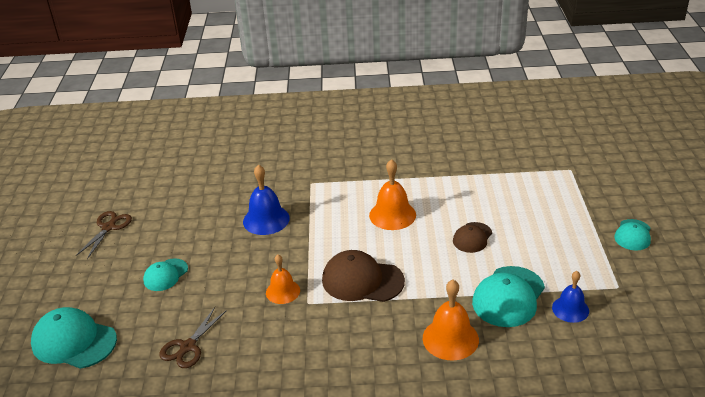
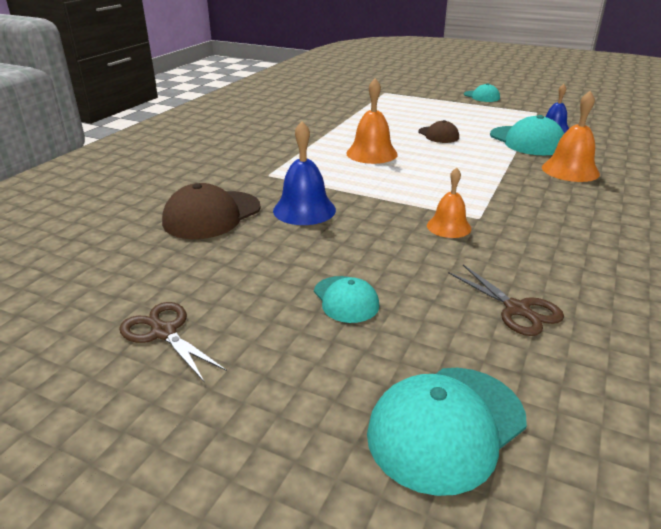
camera: 65 degrees left, 5 degrees down
(362, 280) = (462, 186): brown cap -> brown cap (212, 215)

